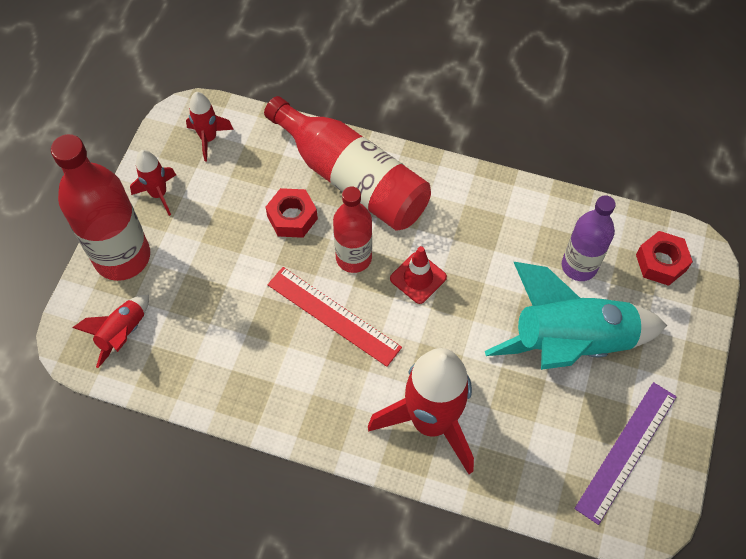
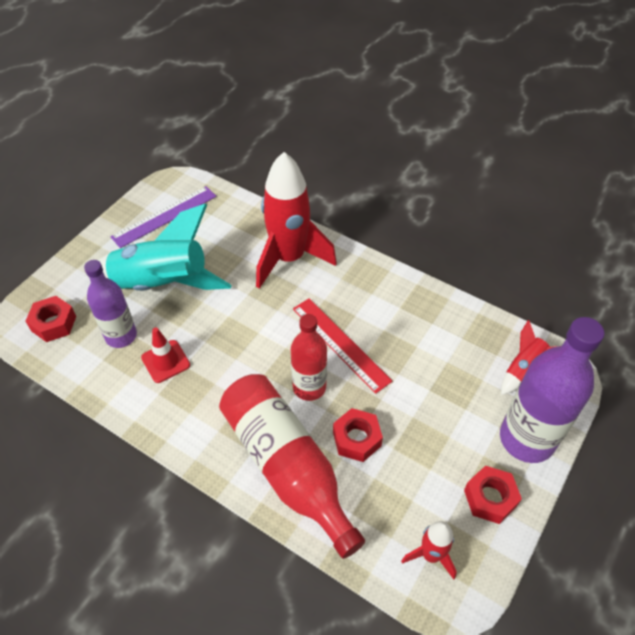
camera: 165 degrees left, 10 degrees down
(122, 257) = (526, 439): red bottle -> purple bottle
(159, 194) = (490, 498): red rocket -> red nut
(418, 278) = (259, 357): red traffic cone -> red traffic cone (165, 361)

